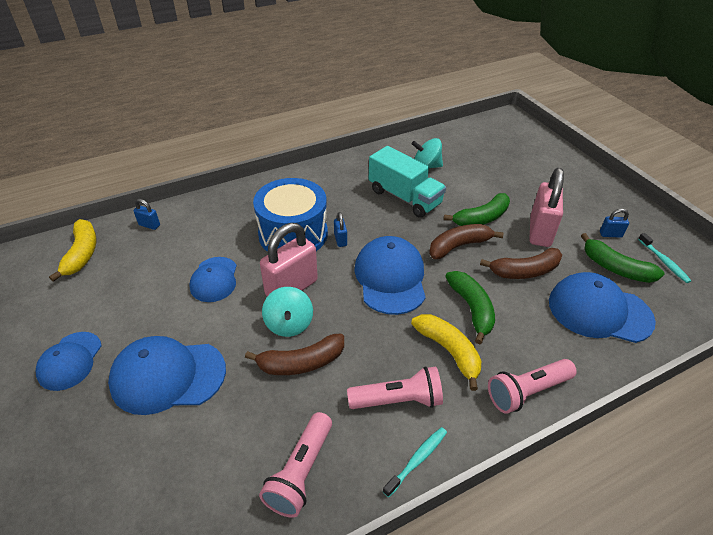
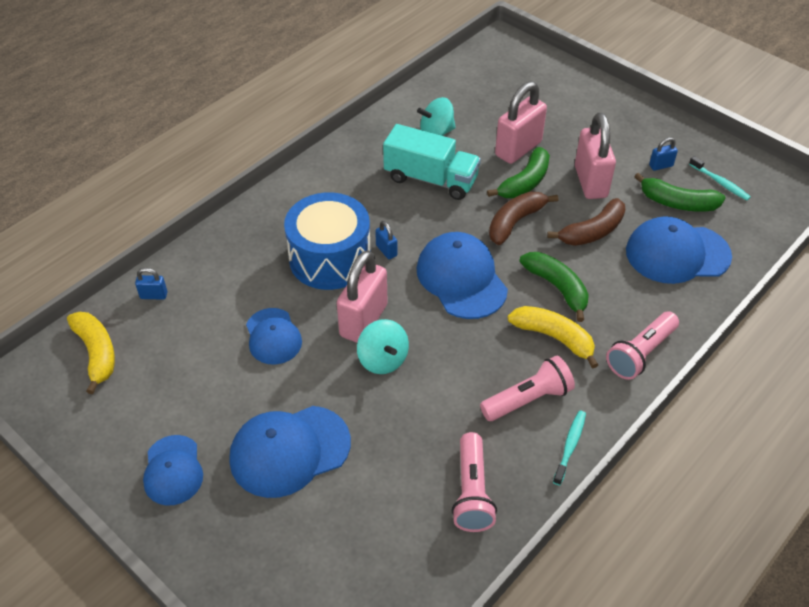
camera: 20 degrees left, 5 degrees up
(301, 363) = (417, 394): brown banana -> none
(487, 192) = (518, 149): none -> pink padlock

